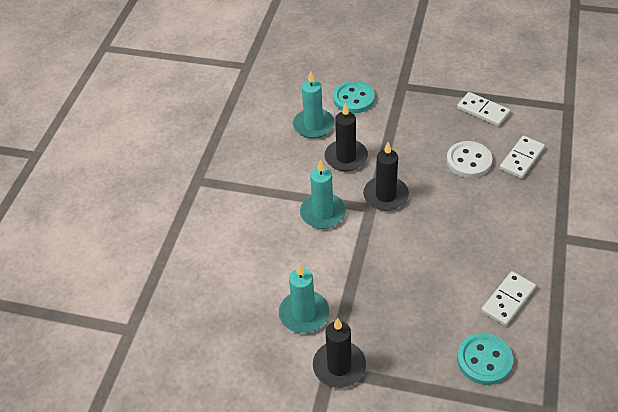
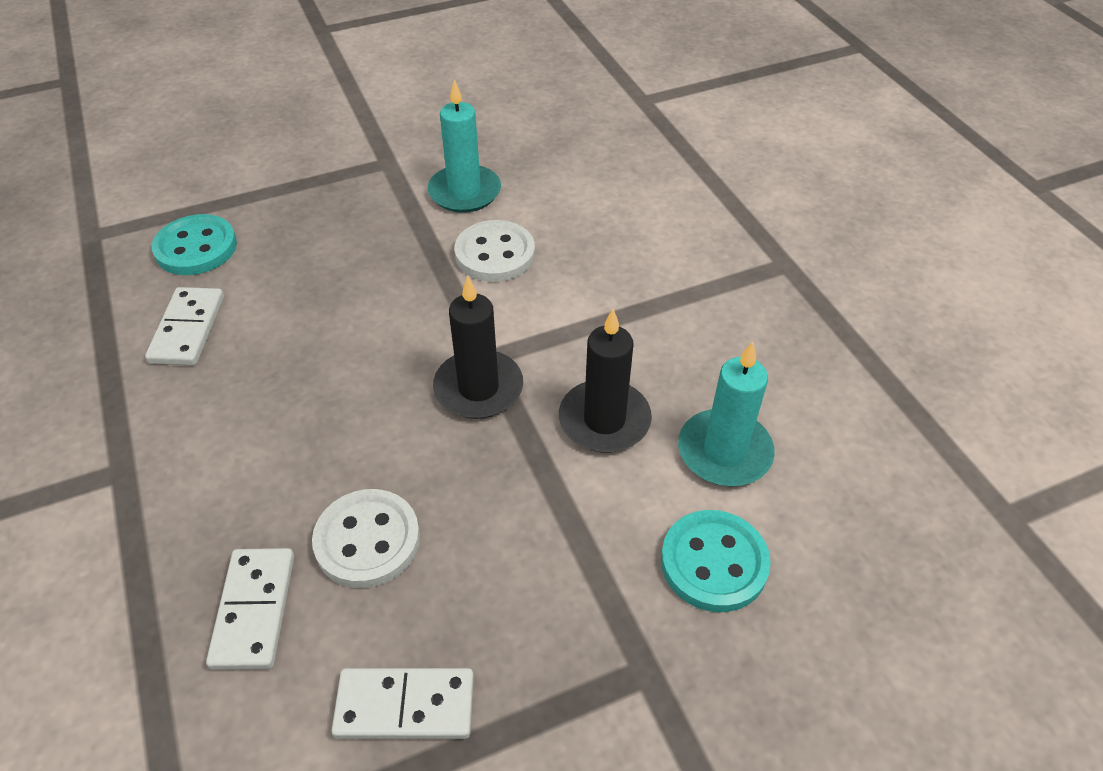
camera: 140 degrees right, 0 degrees up
(322, 260) = (495, 254): none -> white button
(323, 213) = (554, 312): turquoise candle -> none
(339, 366) = (379, 168): black candle -> none

